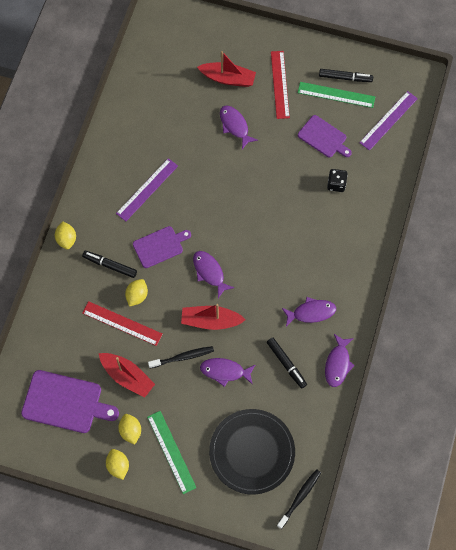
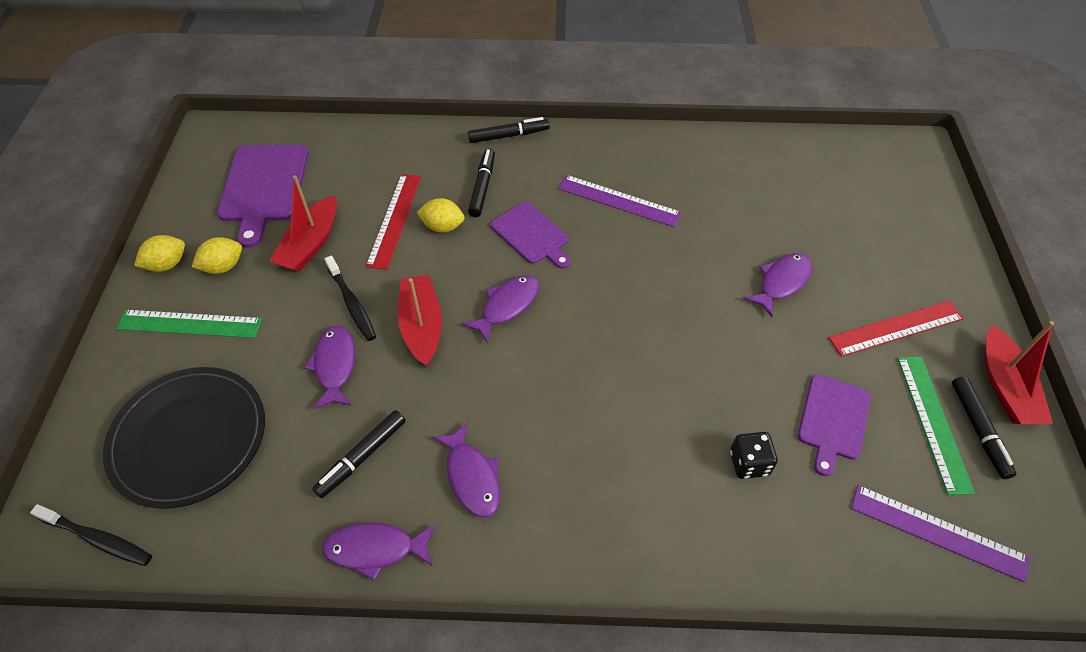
camera: 75 degrees right, 15 degrees down
(66, 239) = (508, 136): yellow lemon -> black marker
(171, 452) = (189, 324): green ruler -> green ruler turned 45 degrees clockwise
(228, 78) = (860, 255): red boat -> red boat (1005, 387)

